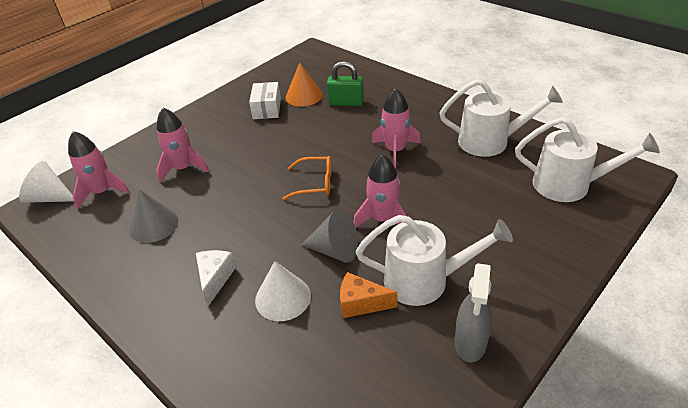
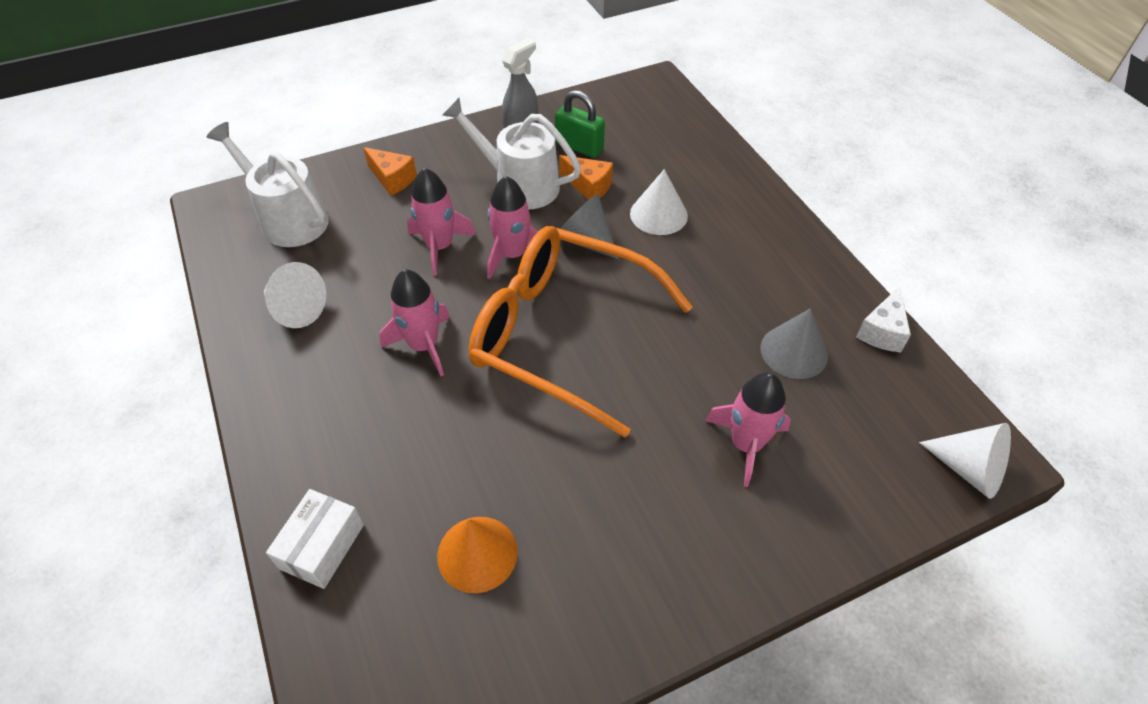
camera: 160 degrees left, 10 degrees up
(102, 192) = (879, 446): pink rocket -> pink rocket (439, 247)
(215, 279) = (723, 255): white cheese -> white cheese (882, 331)
(267, 108) = (563, 545): white box -> white box (322, 546)
(315, 183) = (562, 334): orange glasses -> orange glasses, size x2.45
(346, 102) = (416, 491): green padlock -> green padlock (579, 147)
(490, 141) = (295, 309): white watering can -> white cone
(536, 244) = (392, 179): none -> orange cheese

